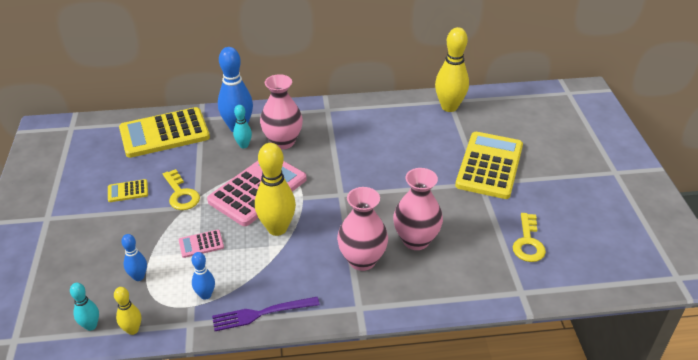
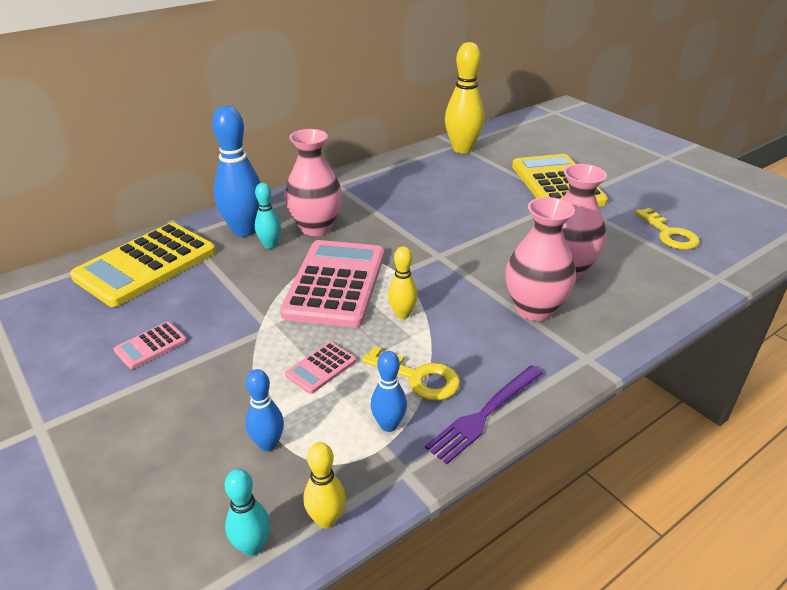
camera: 30 degrees left, 5 degrees down
(128, 191) = (151, 346): yellow calculator -> pink calculator
(181, 194) = (235, 322): yellow key -> yellow key (418, 378)
(277, 228) = (402, 314): yellow bowling pin -> yellow bowling pin, size x0.52

